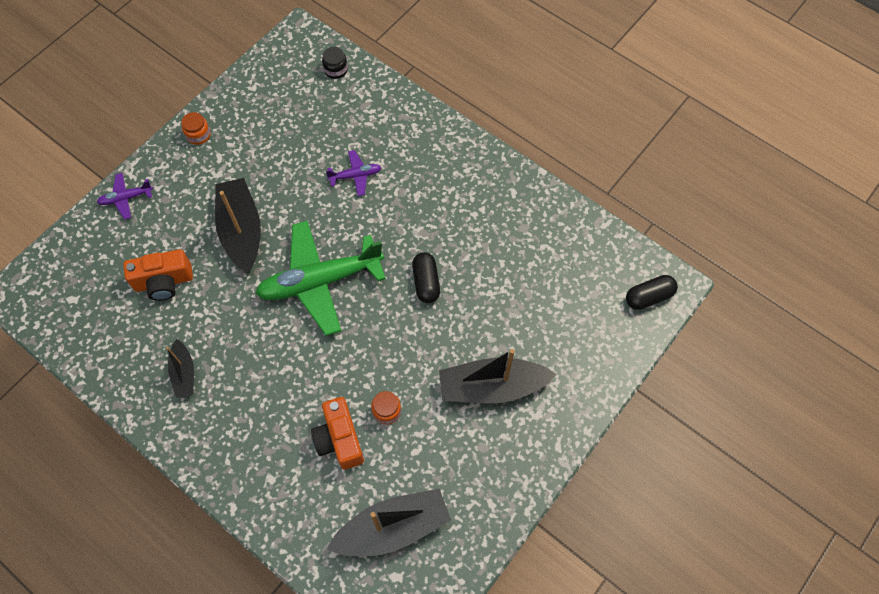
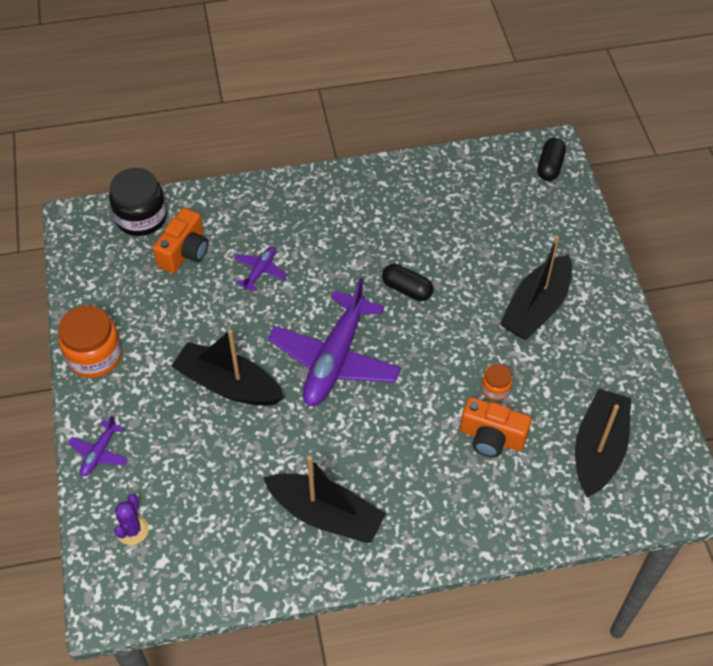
camera: 50 degrees left, 10 degrees down
(83, 263) = (132, 530): none -> purple cactus
(164, 282) = (219, 475): orange camera -> orange camera (185, 252)
(184, 373) = (325, 514): black boat -> black boat, size x1.84
(198, 135) = (94, 356): orange jar -> orange jar, size x1.96
(320, 281) = (335, 359): green plane -> purple plane
(336, 70) = (141, 218): black jar -> black jar, size x1.96

